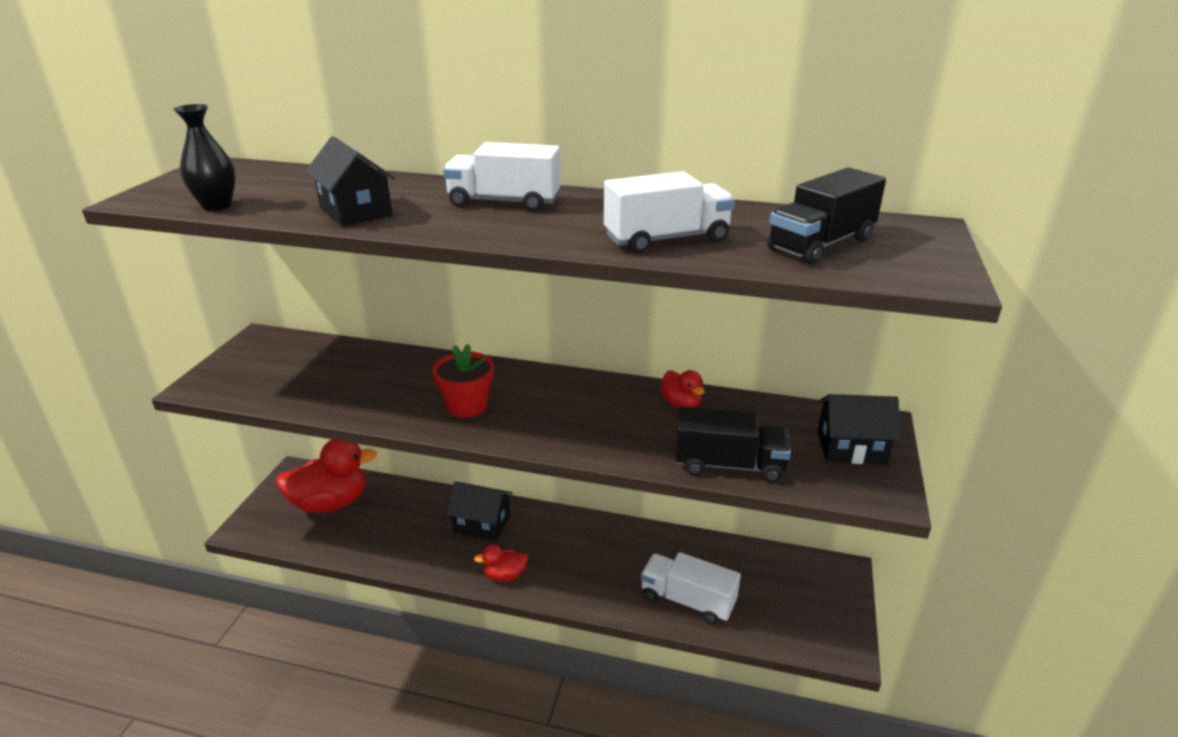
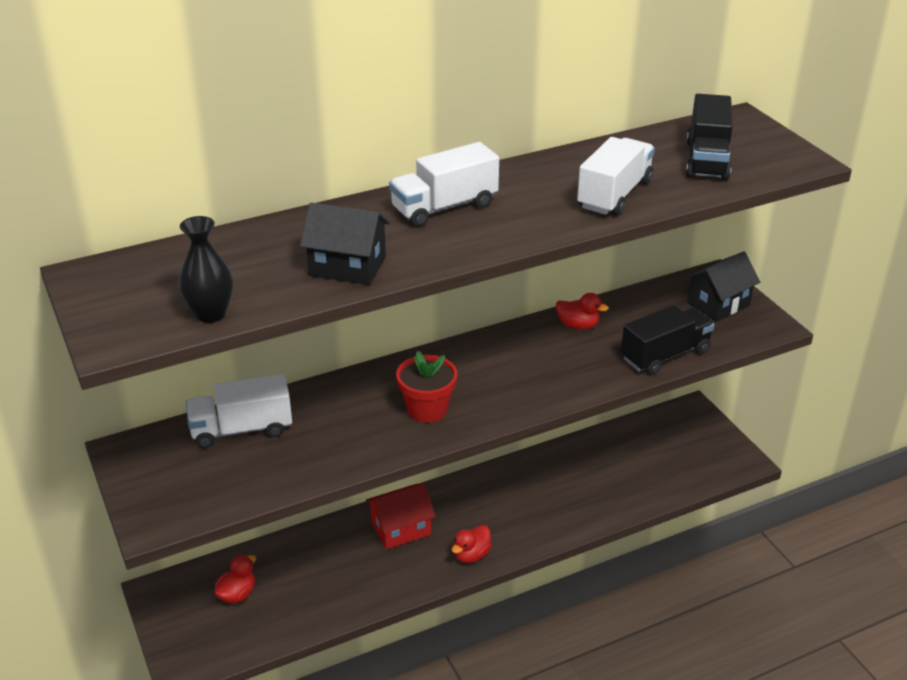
camera: 40 degrees left, 5 degrees up
(330, 503) = (237, 594): red duck -> red duck, size x0.49
(482, 524) = (401, 528): black house -> red house
(687, 600) = (620, 491): white truck -> white truck (242, 429)

